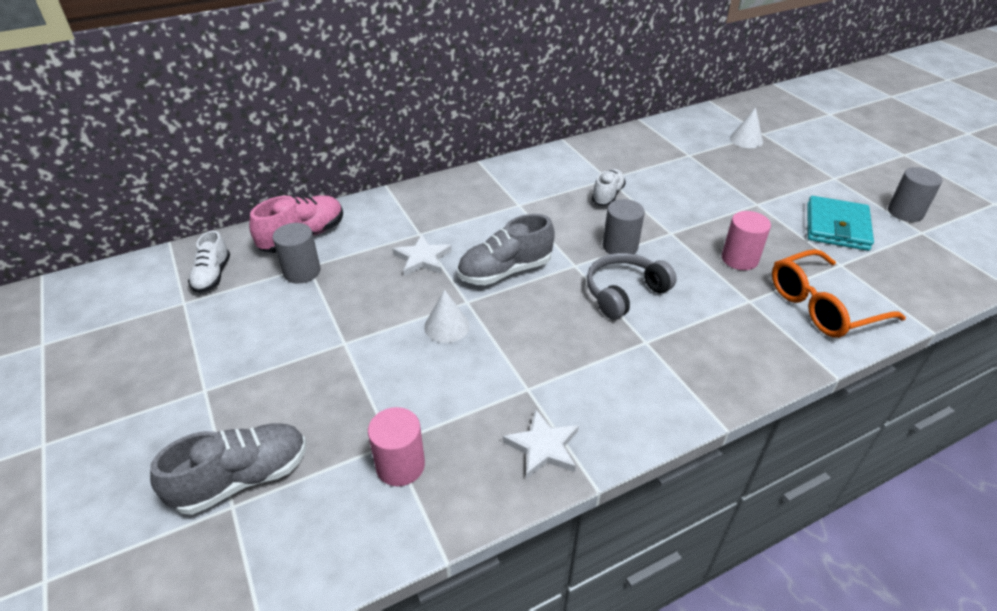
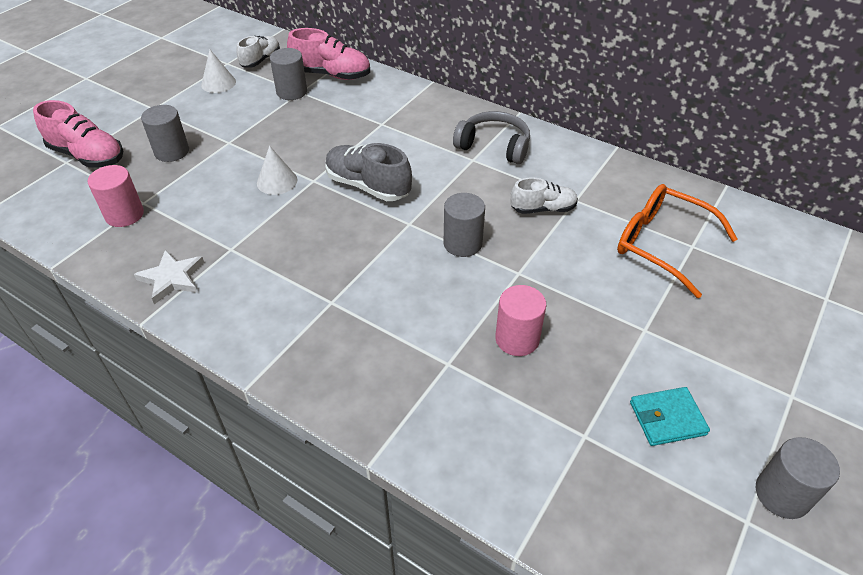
camera: 60 degrees right, 5 degrees up
(212, 276) = (260, 60): white shoe -> white shoe turned 150 degrees clockwise
(242, 479) = (88, 156): grey shoe -> pink shoe
(315, 394) = (172, 151): none -> grey cylinder
(422, 259) = (350, 138): white star -> none
(624, 293) = (392, 267): grey headphones -> grey headphones (494, 146)
(746, 140) = (789, 286): white cone -> white cone (218, 83)
(822, 306) = (485, 430): orange glasses -> orange glasses (661, 244)
(837, 227) = (667, 418): turquoise wallet -> turquoise wallet, size x0.64

